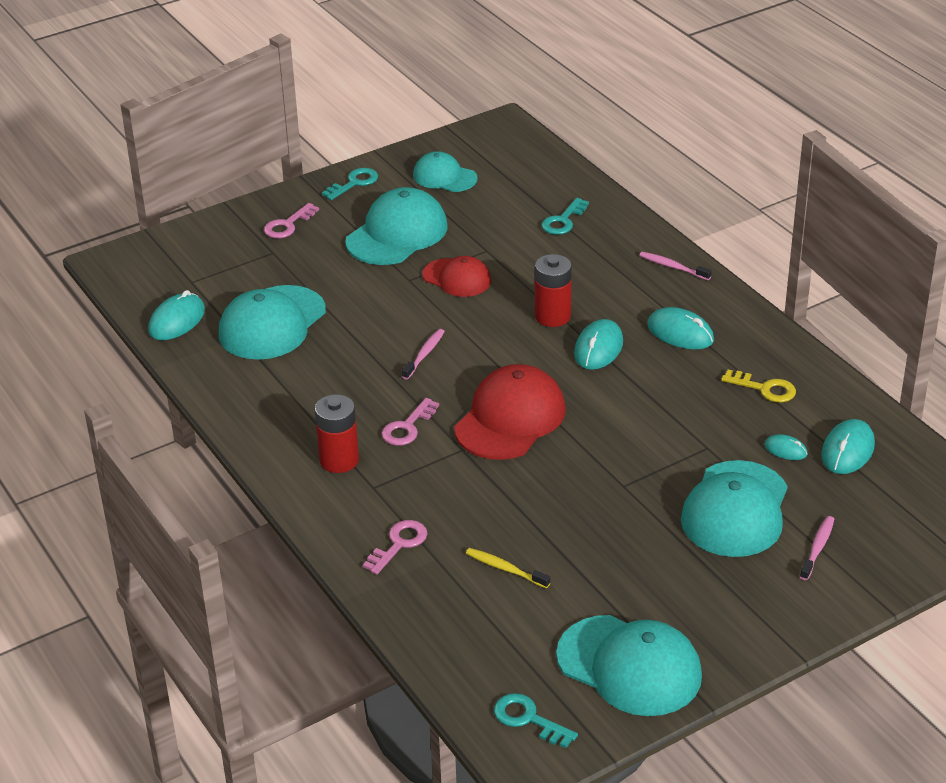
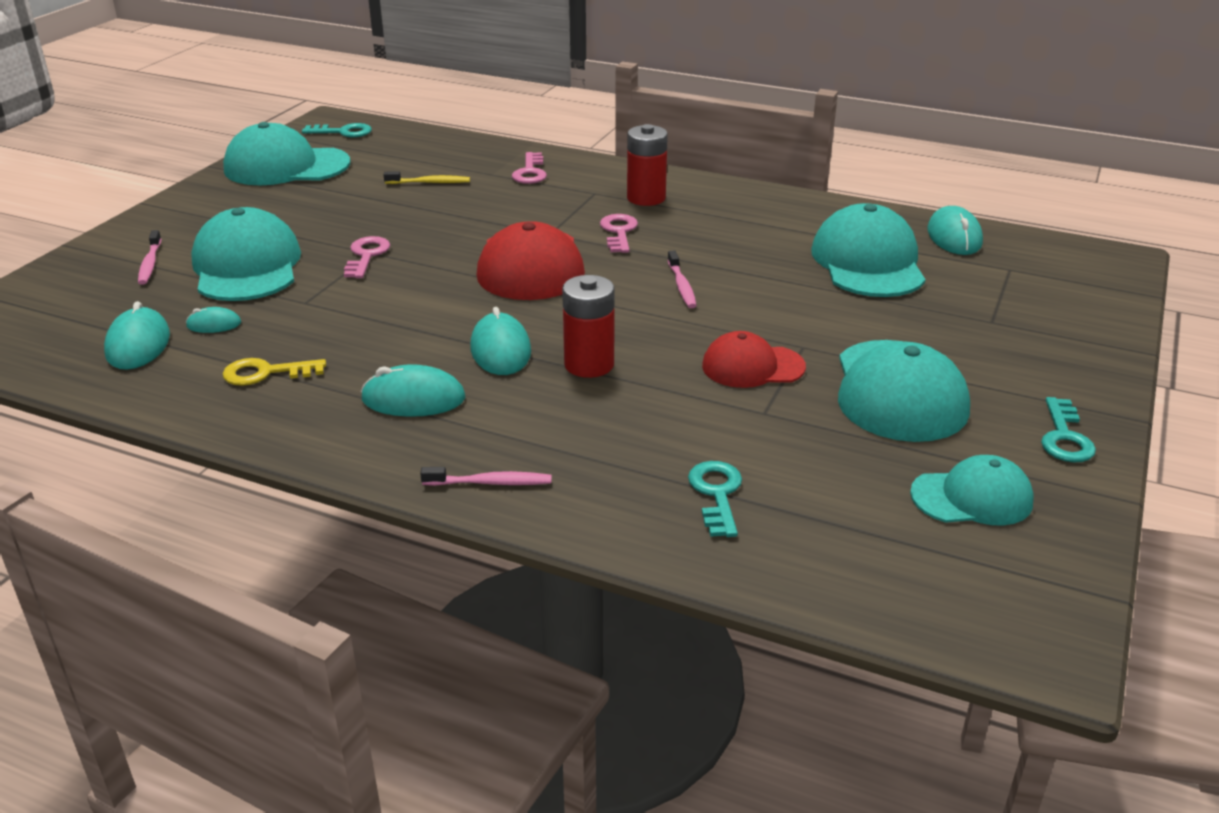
camera: 145 degrees right, 5 degrees down
(288, 225) = (1034, 354): pink key -> pink key (366, 256)

